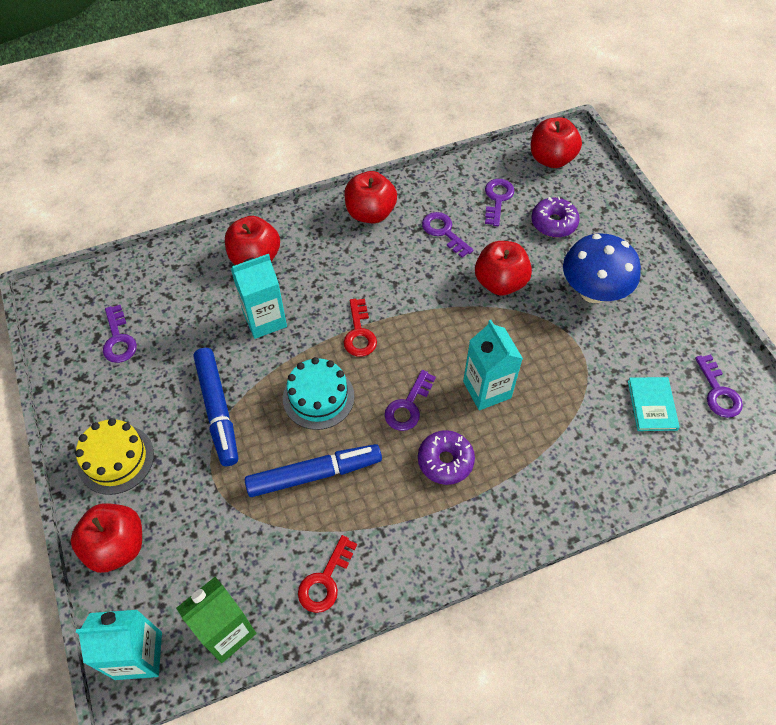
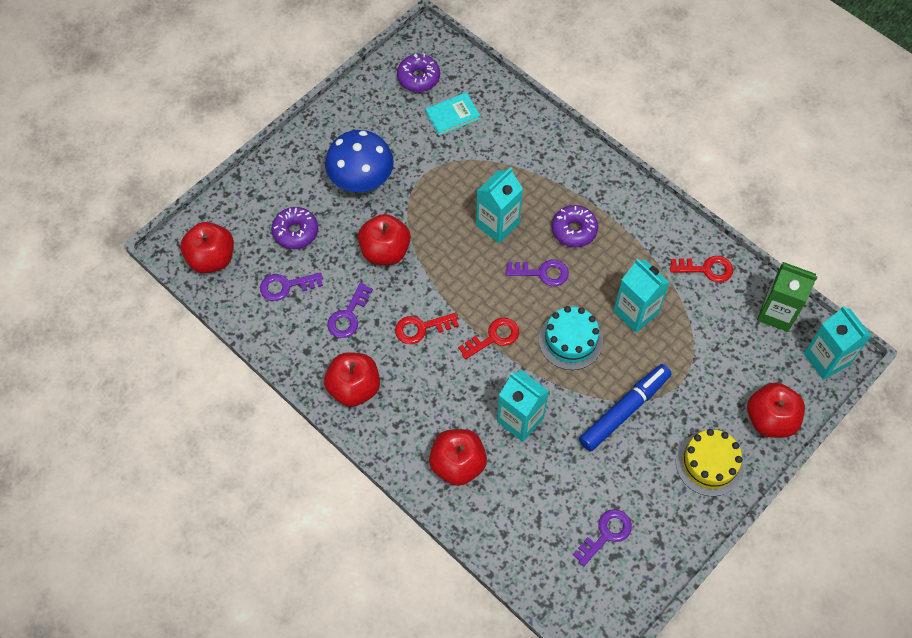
camera: 115 degrees left, 5 degrees up
(314, 474) = (635, 312): blue marker -> turquoise carton
(401, 280) = (421, 328): none -> red key
(718, 392) = (418, 78): purple key -> purple donut

